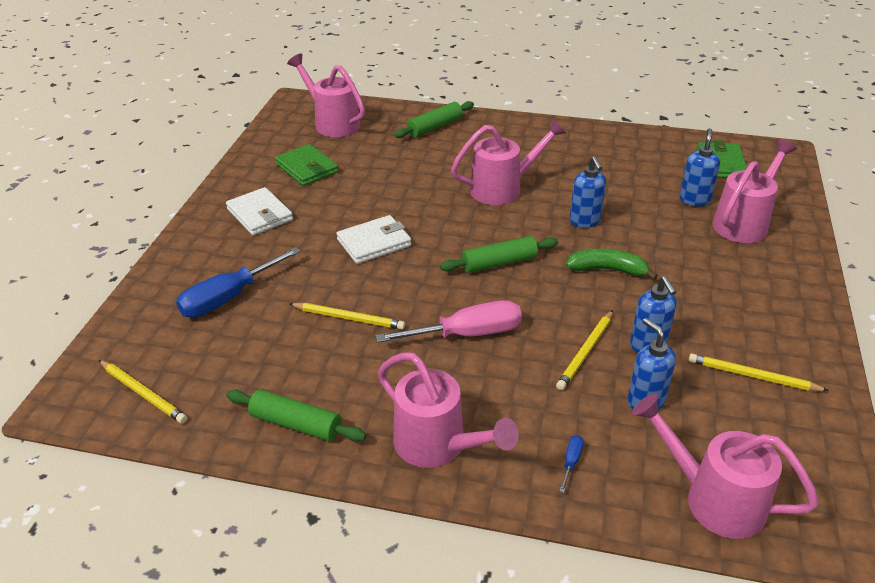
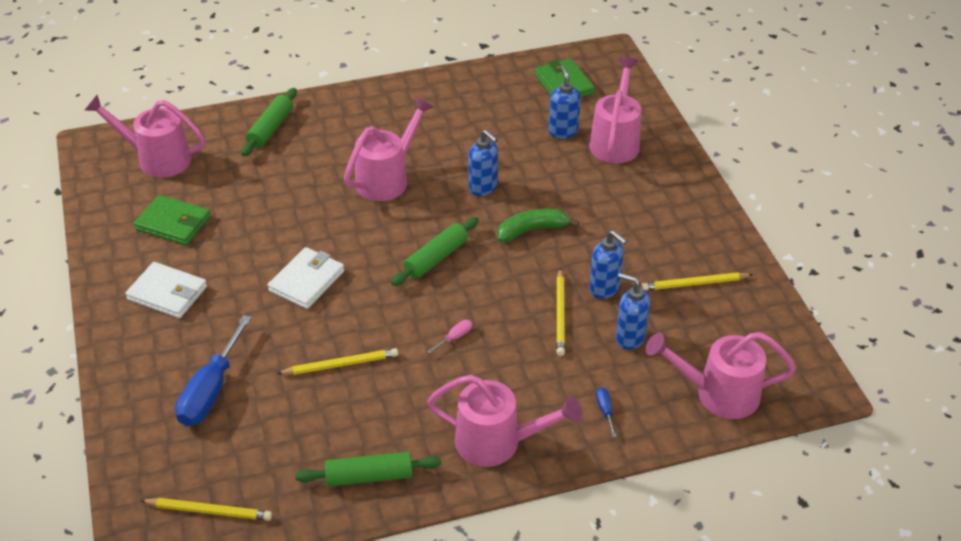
camera: 30 degrees left, 5 degrees up
(467, 334) = (455, 337): pink screwdriver -> pink screwdriver, size x0.41

